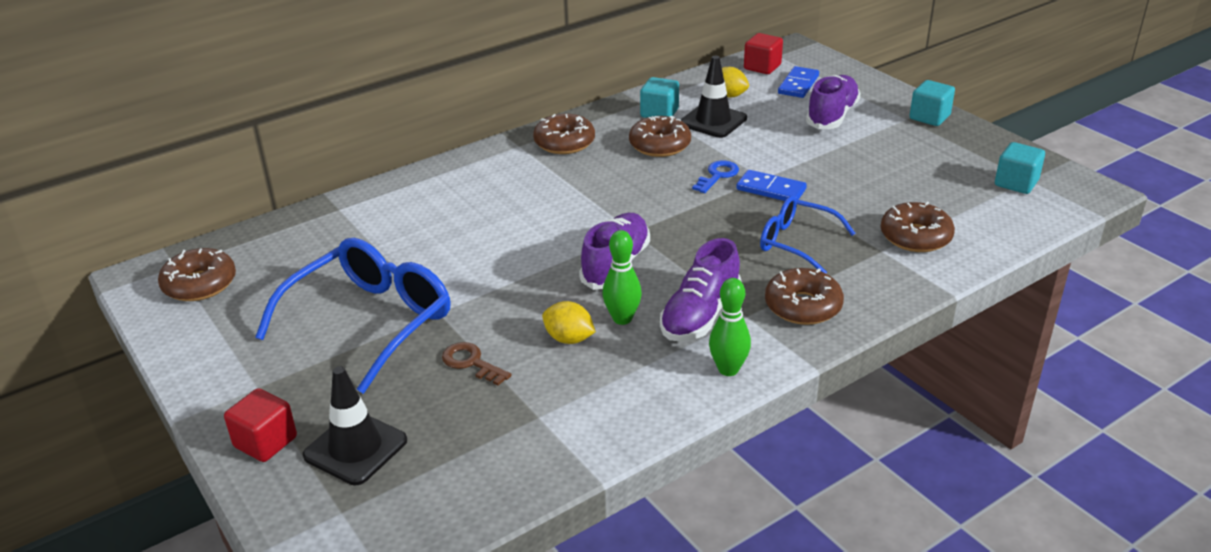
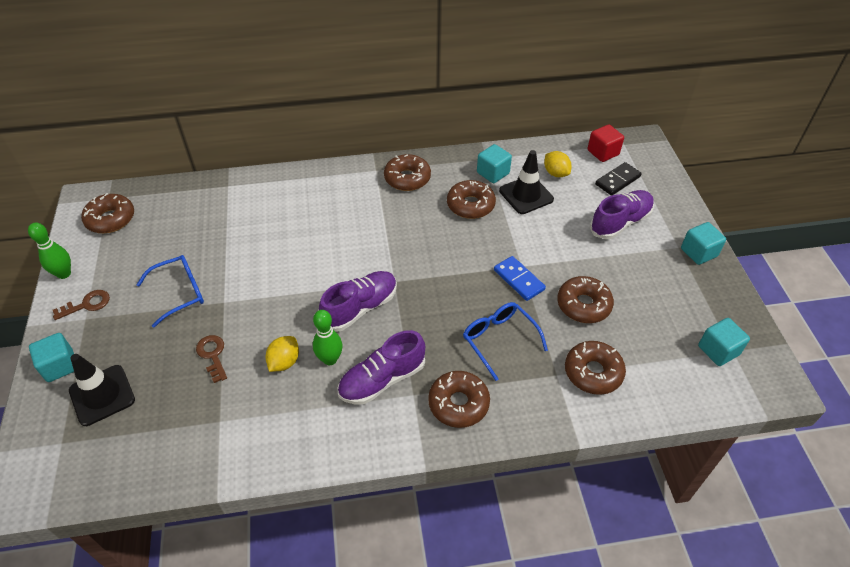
camera: 25 degrees right, 15 degrees up
(246, 373) = (87, 305): none -> brown key
(265, 442) = (60, 366): red cube -> turquoise cube
(370, 322) = (179, 293): blue glasses -> blue glasses, size x0.59
(569, 339) = (284, 362): yellow lemon -> yellow lemon turned 60 degrees clockwise
(717, 176) = (490, 251): blue key -> none
(728, 369) = (365, 438): green bowling pin -> green bowling pin (64, 274)
(798, 85) = (617, 180): blue domino -> black domino
(856, 189) = (583, 305): none -> brown donut

